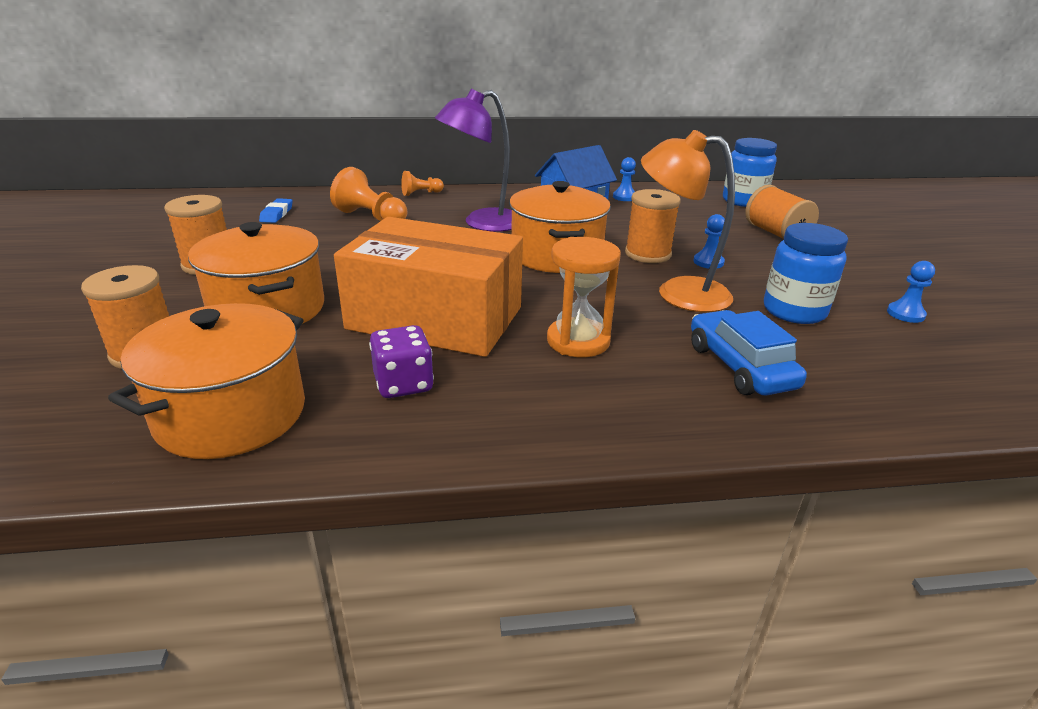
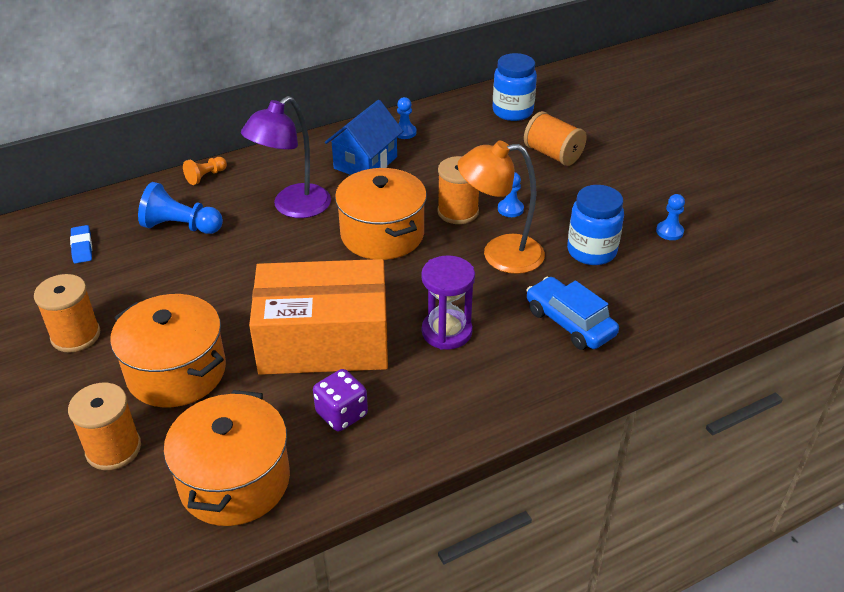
camera: 20 degrees left, 10 degrees up
(371, 217) = (181, 227): orange pawn -> blue pawn
(578, 341) = (446, 332): orange hourglass -> purple hourglass

